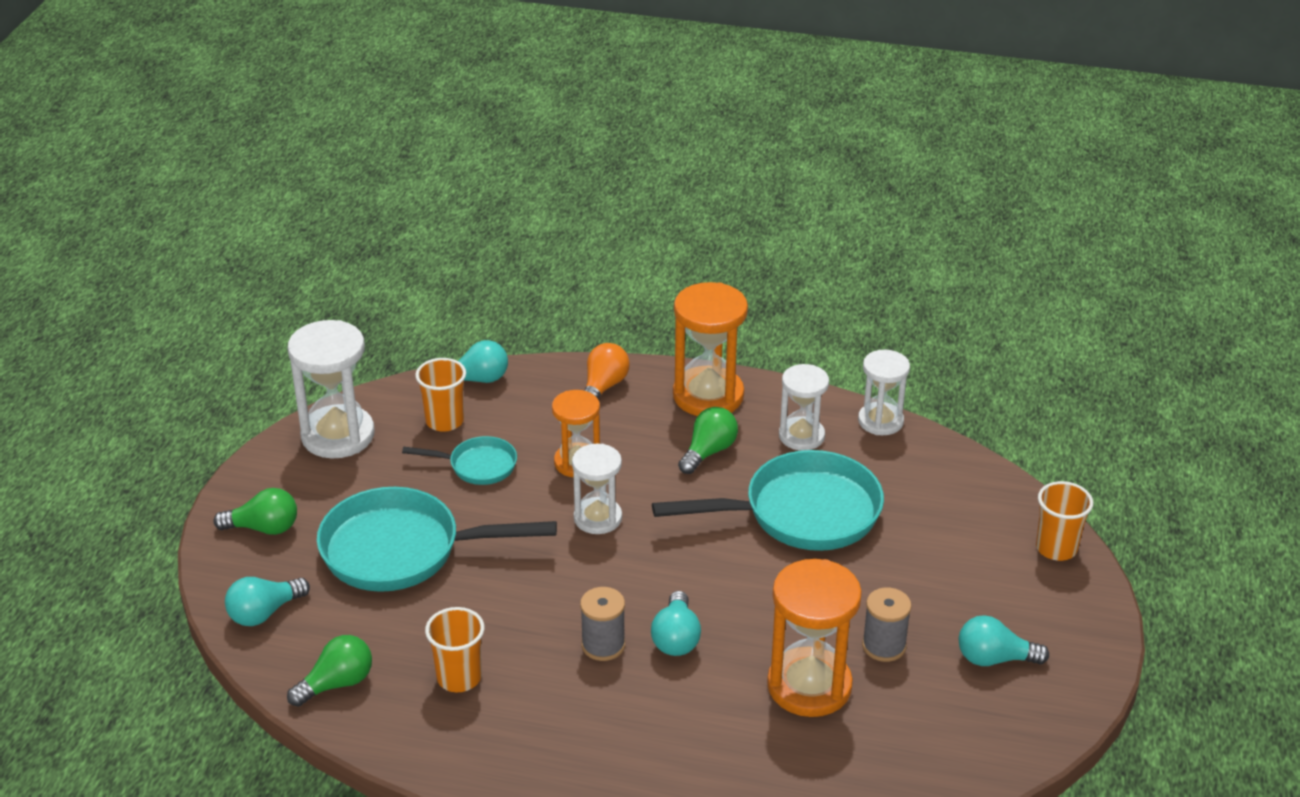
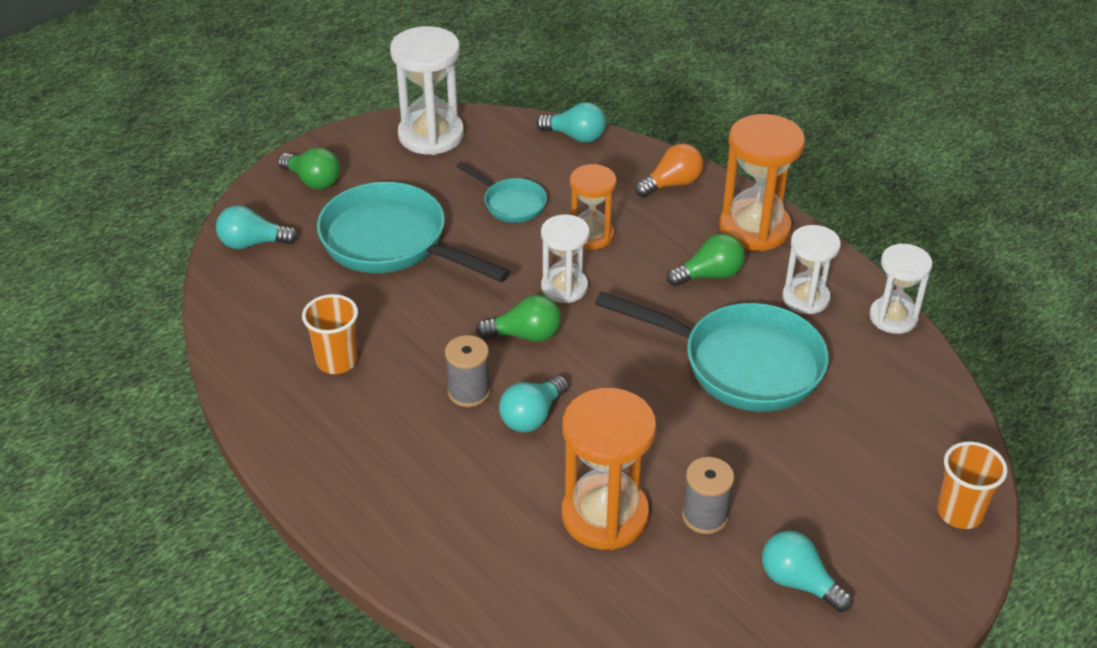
camera: 35 degrees right, 5 degrees up
(337, 683) = (249, 320): green light bulb -> green light bulb (525, 335)
(444, 421) = (520, 158): orange cup -> none

